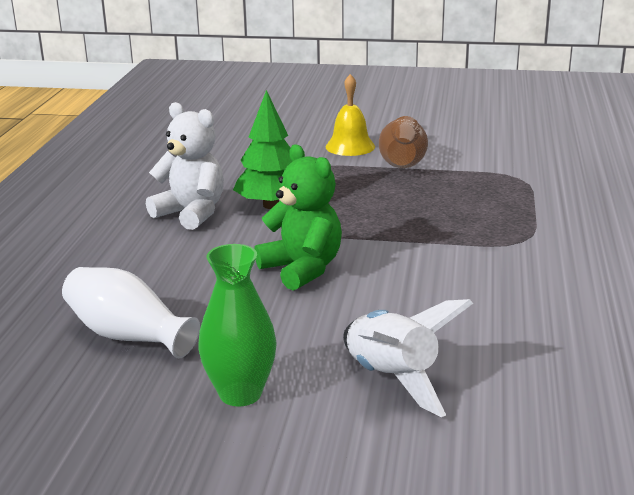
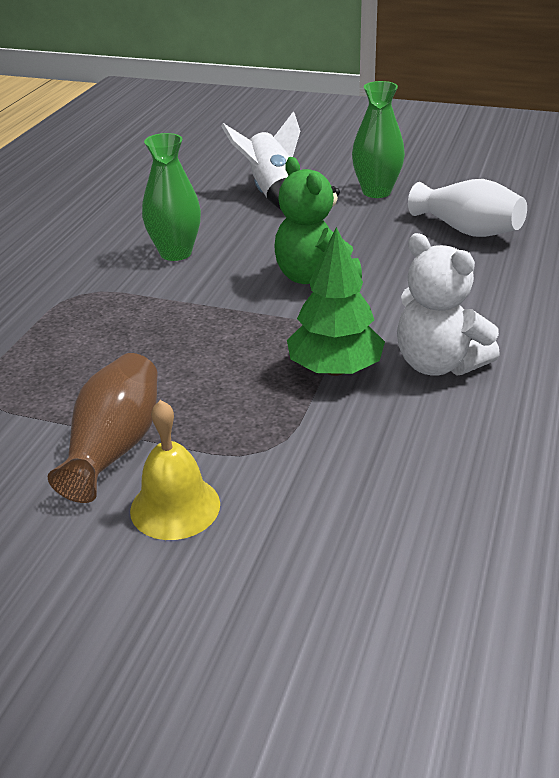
camera: 170 degrees left, 10 degrees up
(462, 285) = (176, 253): none -> green vase

